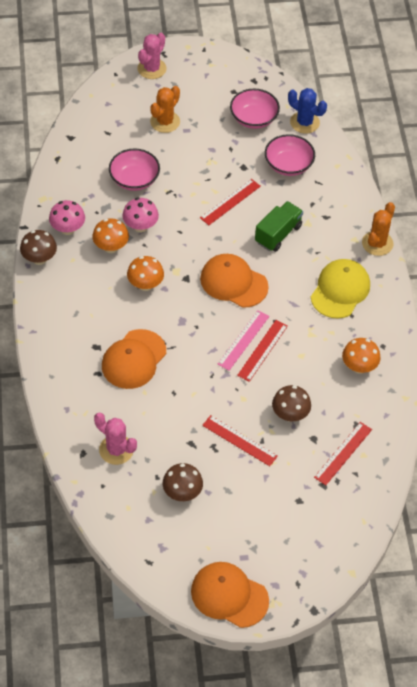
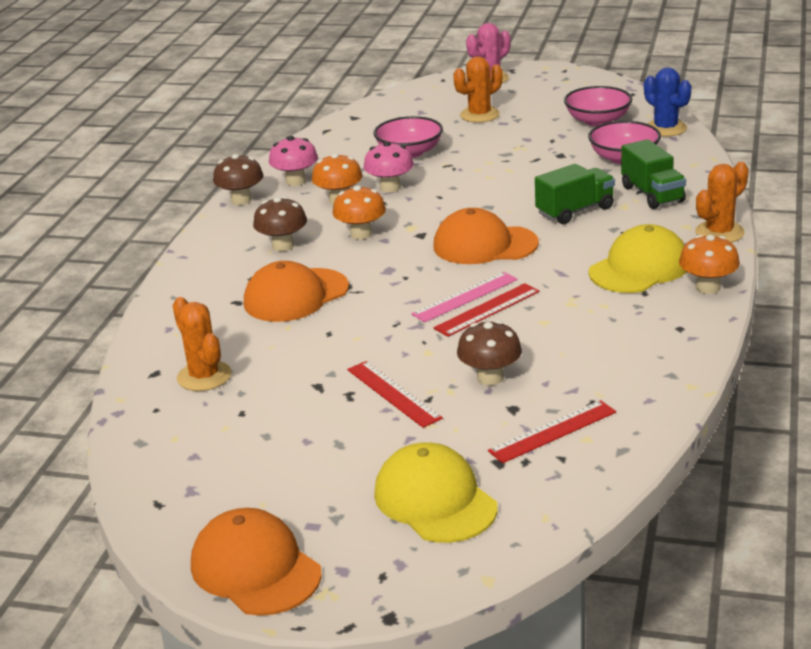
camera: 25 degrees right, 25 degrees down
(116, 450) = (204, 376): pink cactus -> orange cactus
(182, 493) = (267, 435): brown mushroom -> brown mushroom (283, 246)
(230, 202) = (524, 180): red ruler -> none
(233, 282) = (484, 245): orange cap -> orange cap turned 45 degrees counterclockwise
(301, 522) = (435, 500): none -> yellow cap
(322, 206) = (652, 194): none -> green truck
(359, 366) = (630, 344): orange mushroom -> orange mushroom (707, 287)

